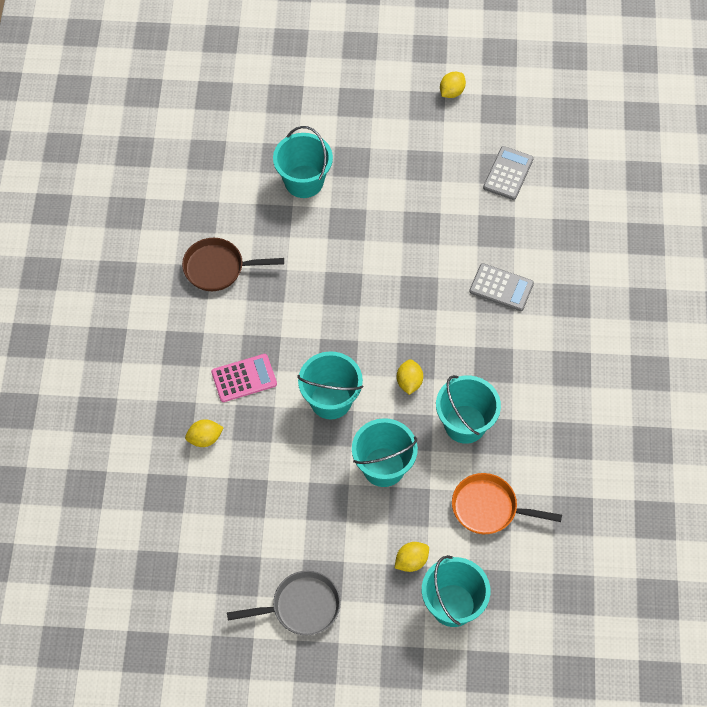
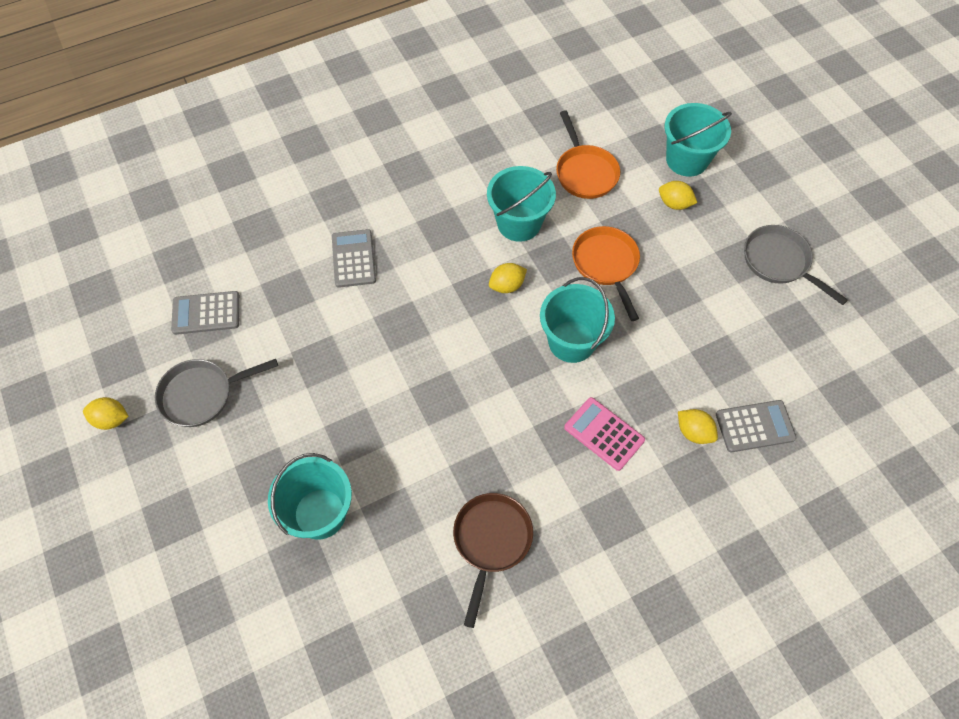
camera: 120 degrees left, 0 degrees up
(180, 483) = (755, 426): none -> grey calculator
(218, 268) = (491, 541): brown pan -> brown pan turned 135 degrees counterclockwise
(383, 467) = (606, 265): turquoise bucket -> orange pan
(438, 148) = (202, 395): none -> grey pan

